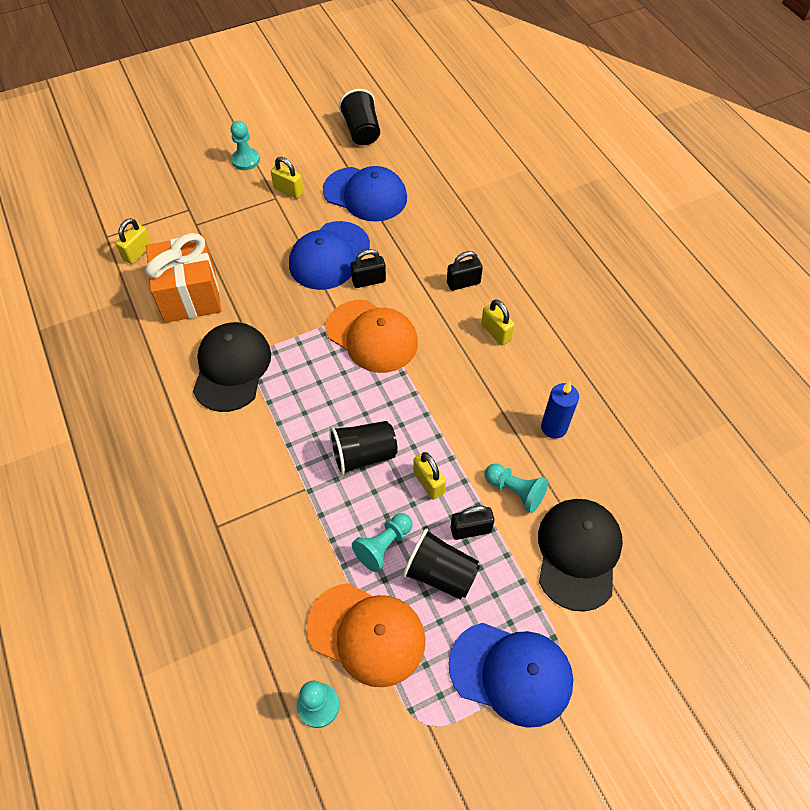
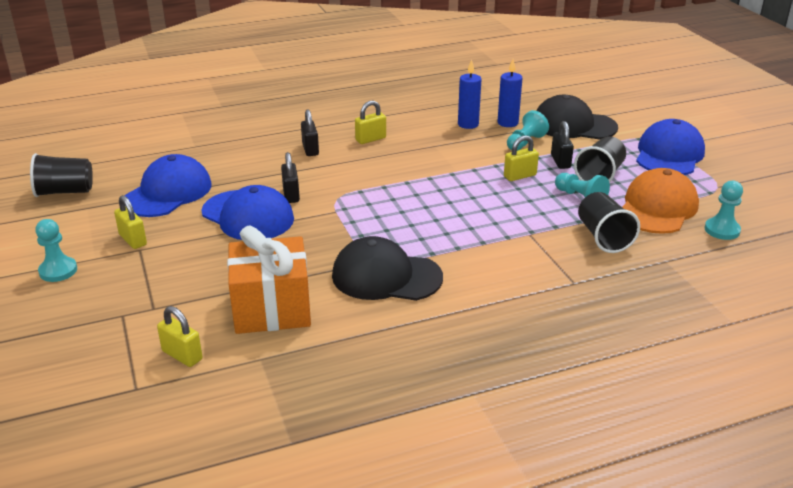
camera: 85 degrees left, 25 degrees down
(288, 190) = (133, 240): yellow padlock -> yellow padlock turned 75 degrees counterclockwise
(363, 455) = (494, 204): black cup -> black cup (603, 237)
(372, 336) = (361, 195): orange cap -> none
(567, 472) = (507, 123): none -> blue candle

